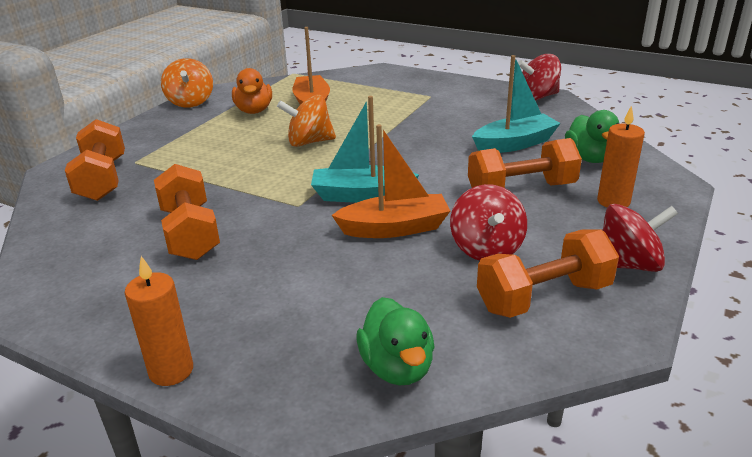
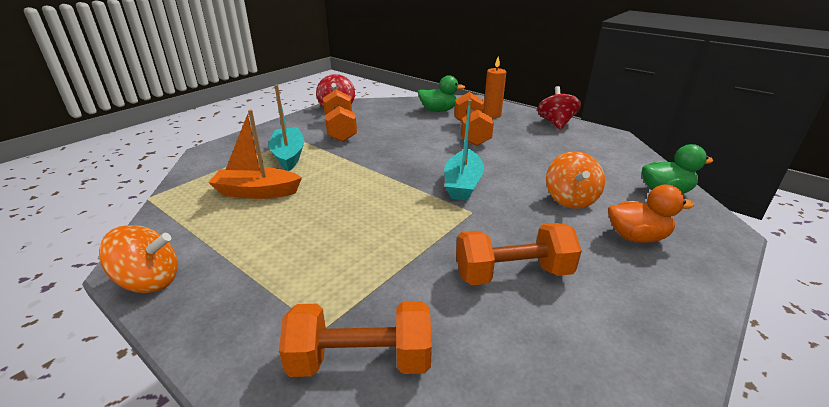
camera: 80 degrees left, 0 degrees up
(171, 371) = (711, 279): orange candle -> none
(254, 111) = (237, 228): orange duck -> orange duck (636, 237)
(309, 142) = (349, 199): orange spinning top -> orange spinning top (570, 199)
(394, 228) = (514, 176): orange boat -> none
(486, 249) = (541, 152): red spinning top -> none
(515, 144) = (407, 125): turquoise boat -> turquoise boat (288, 155)
(543, 297) = (588, 146): orange dumbbell -> orange dumbbell (340, 129)

